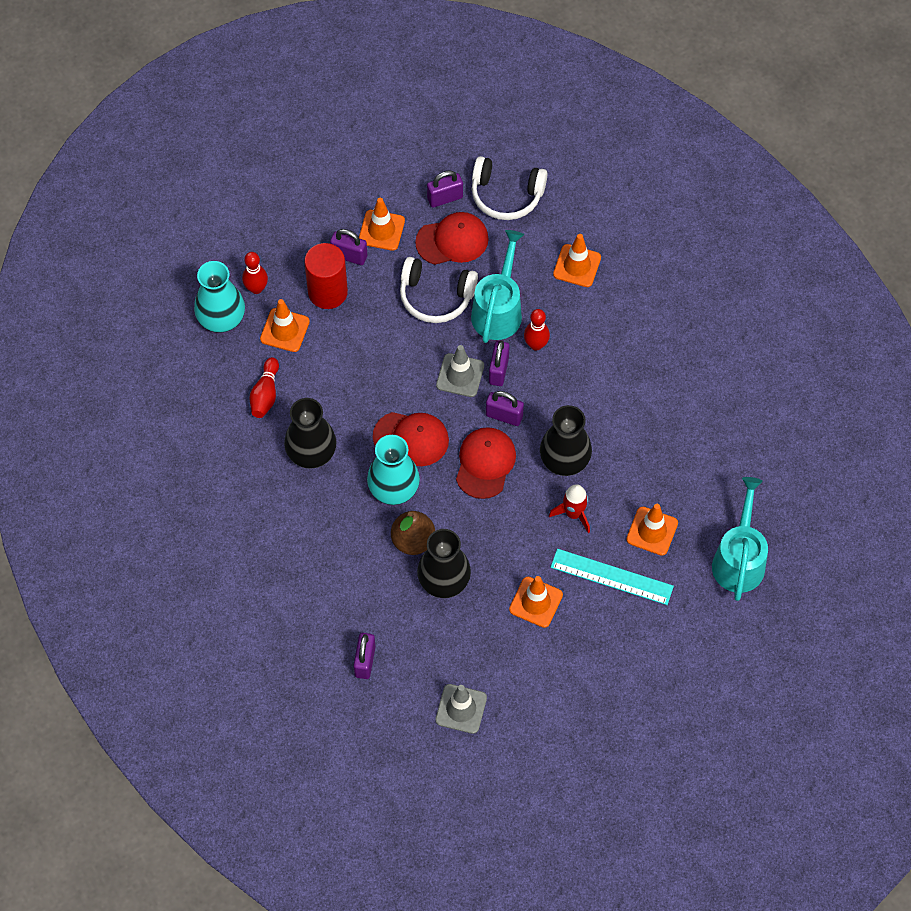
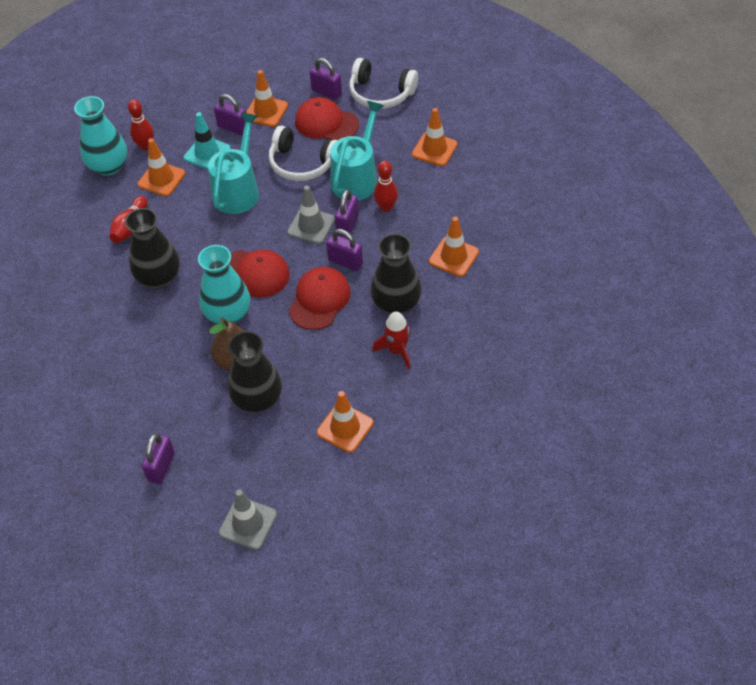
camera: 10 degrees right, 10 degrees down
(327, 292) = (207, 153): red cylinder -> turquoise traffic cone
(445, 198) = (326, 92): purple padlock -> purple padlock turned 45 degrees clockwise
(452, 240) = (326, 123): red cap -> red cap turned 150 degrees counterclockwise
(611, 577) = (425, 411): turquoise ruler -> none
(652, 531) = (472, 373): orange traffic cone -> orange traffic cone (453, 257)
(739, 559) = (558, 407): turquoise watering can -> turquoise watering can (238, 190)

